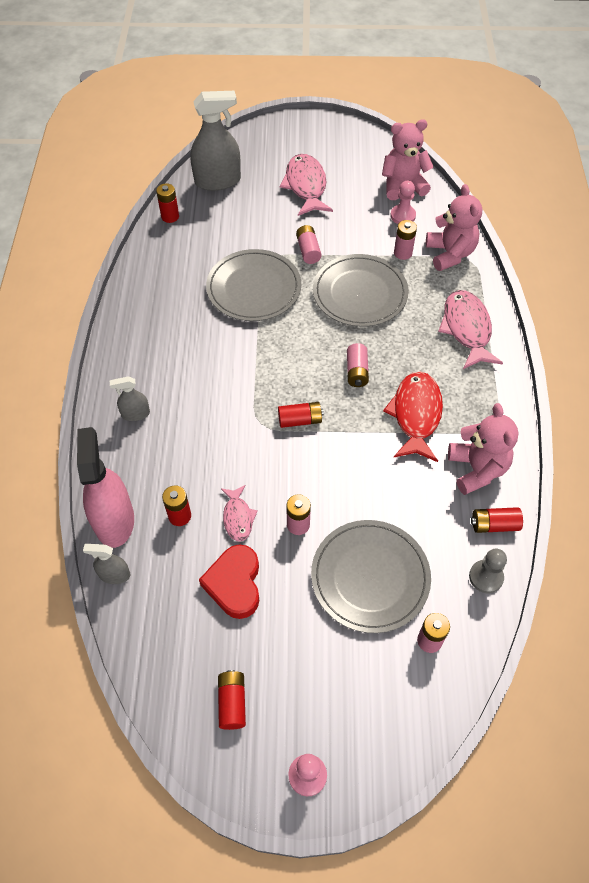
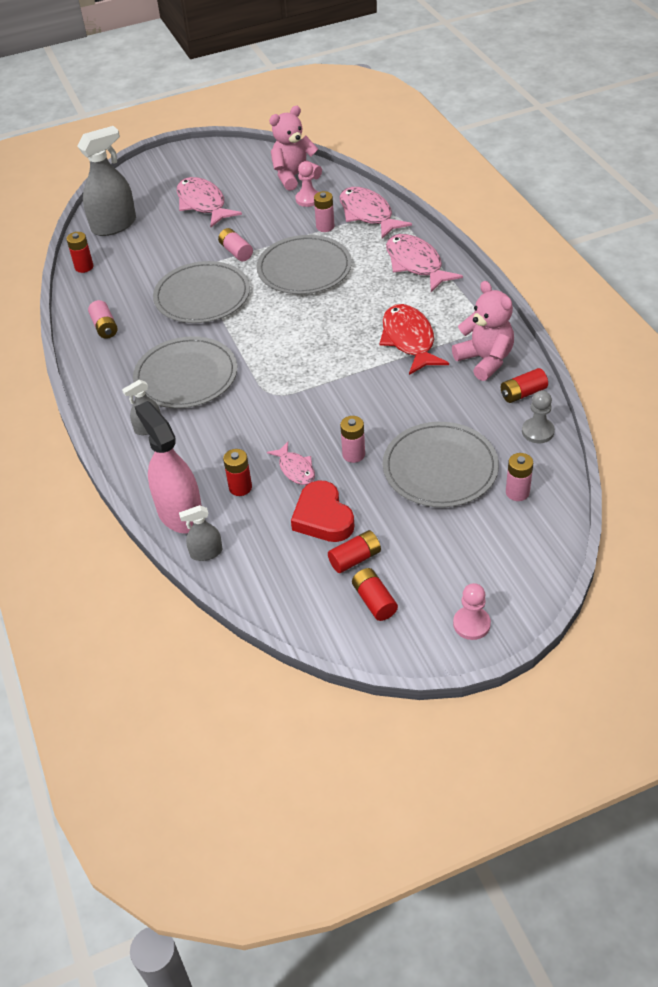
camera: 20 degrees left, 10 degrees down
(195, 371) = (186, 376): none -> grey plate
(300, 420) = (307, 379): red battery -> red battery (355, 559)
(357, 371) = (337, 326): pink battery -> pink battery (105, 327)
(450, 254) = (368, 214): pink teddy bear -> pink fish

